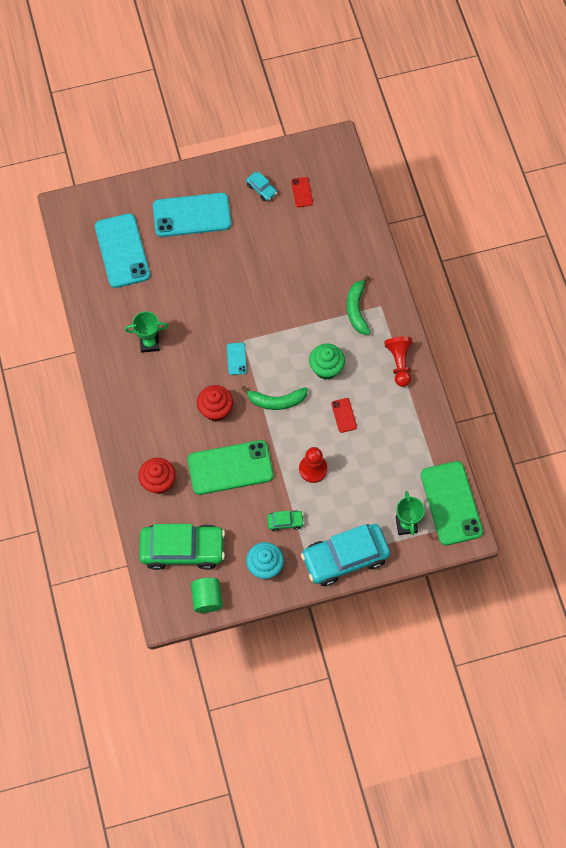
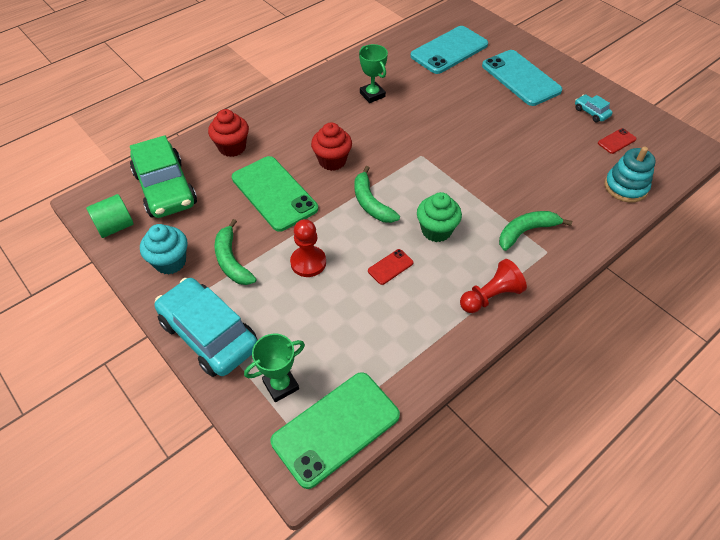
camera: 65 degrees right, 15 degrees down
(236, 359) = (398, 157): turquoise phone -> none
(261, 189) = (591, 112): turquoise car -> turquoise car turned 120 degrees clockwise
(285, 522) = (232, 260): green car -> green banana
(349, 217) = (625, 187): none -> turquoise stacking toy

